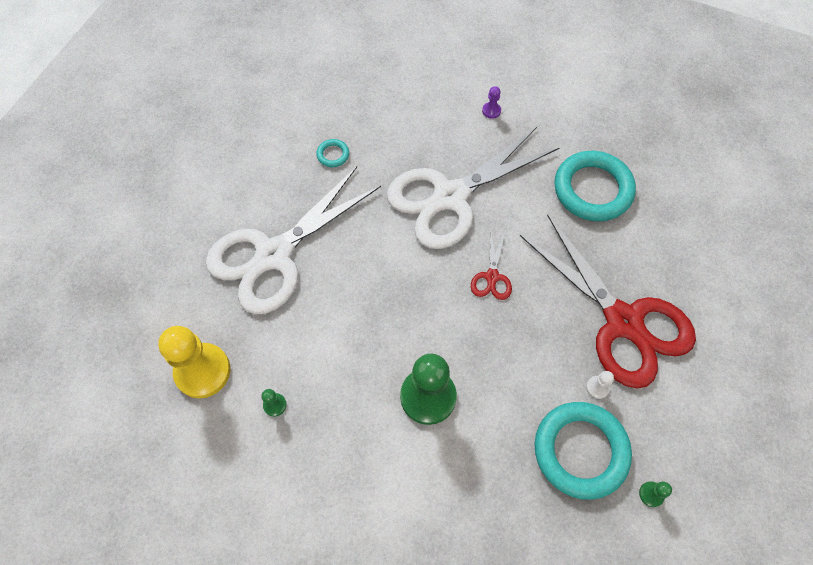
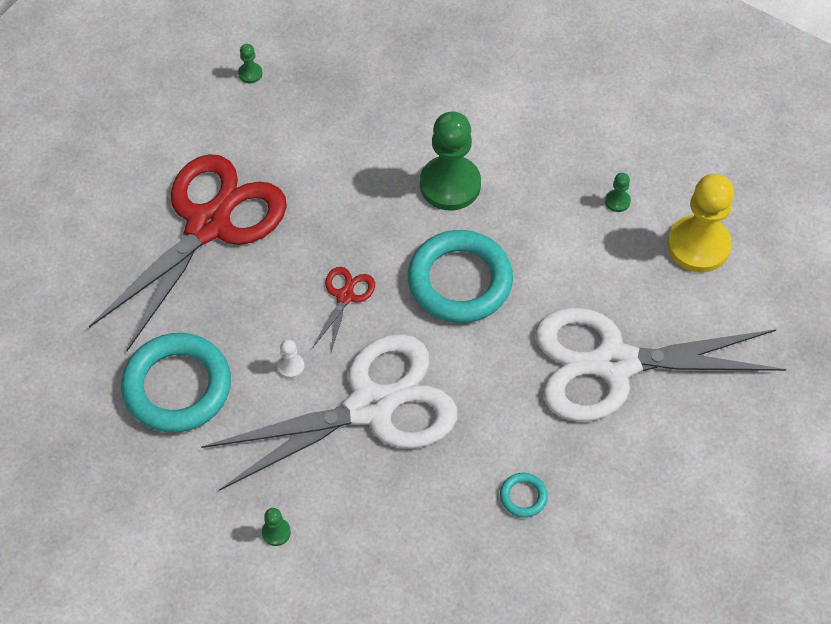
camera: 170 degrees left, 5 degrees down
(274, 255) = (613, 364): white scissors -> white scissors turned 150 degrees counterclockwise
(491, 111) = (276, 532): purple pawn -> green pawn
(580, 451) = (305, 116): turquoise ring -> turquoise ring (460, 281)
(597, 387) = (265, 166): white pawn -> white pawn (291, 366)
(623, 322) = (208, 224): red scissors -> red scissors turned 60 degrees clockwise

